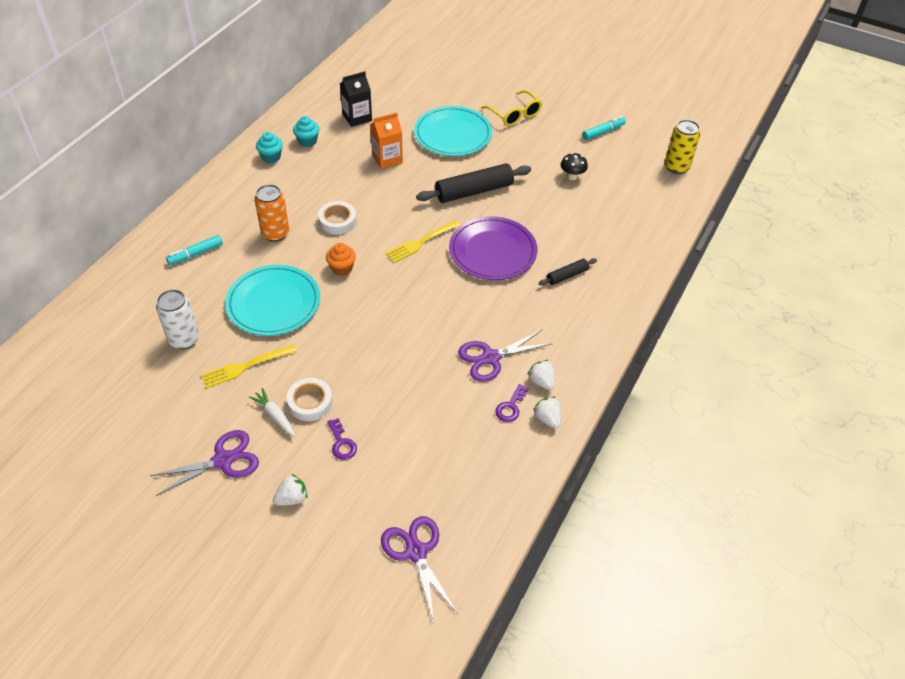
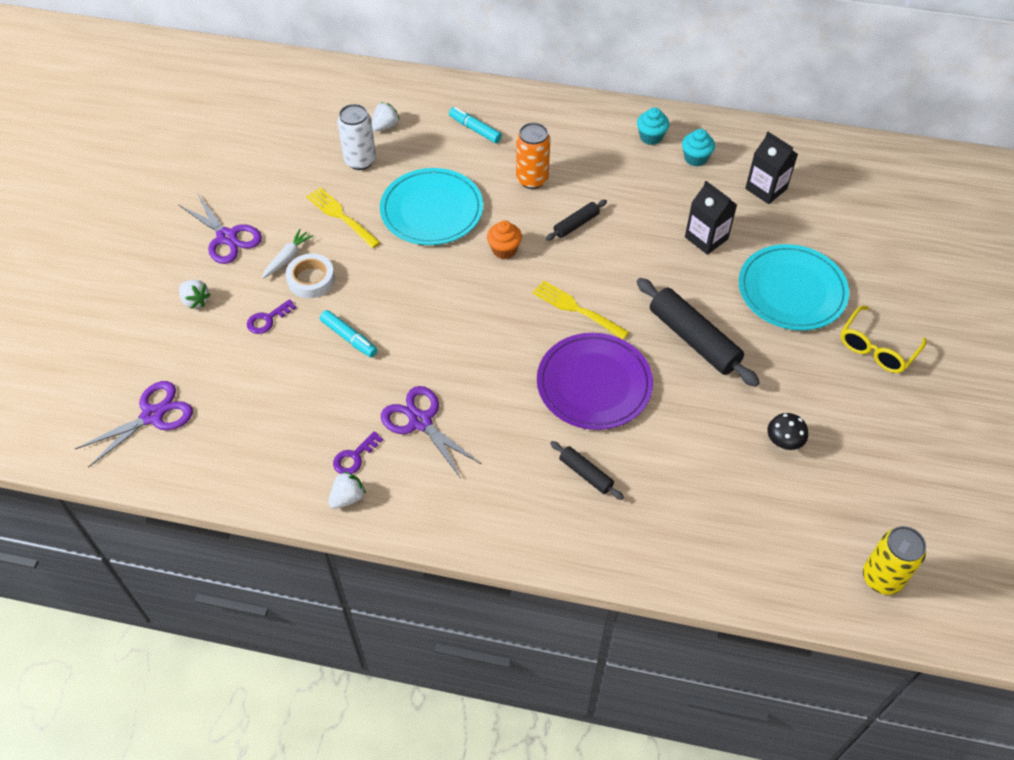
camera: 75 degrees right, 5 degrees up
(337, 221) = (576, 224): white tape -> black rolling pin
(387, 159) = (706, 238): orange carton -> black carton
(510, 407) = (354, 457): purple key -> purple key turned 60 degrees counterclockwise
(541, 382) = (400, 480): white strawberry -> white strawberry (385, 126)
(603, 132) = (906, 464): turquoise marker -> turquoise marker (349, 338)

